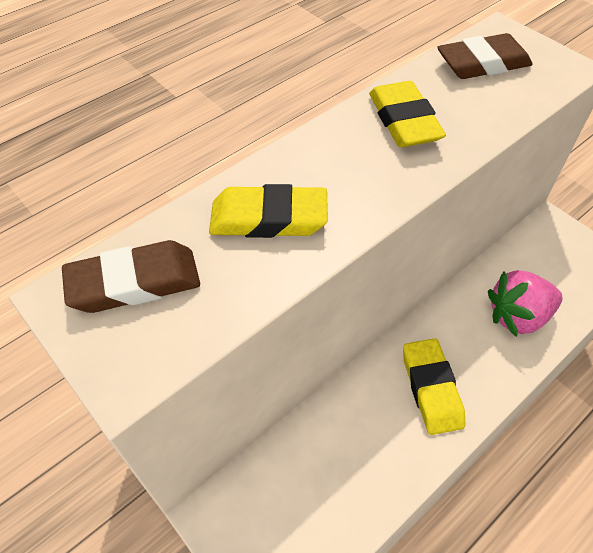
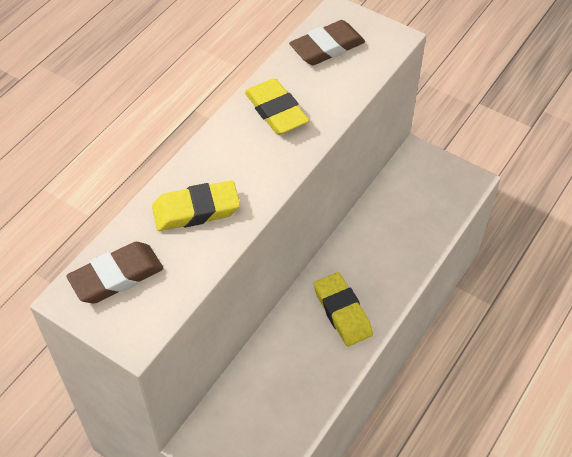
camera: 15 degrees left, 0 degrees up
(517, 316) = (400, 240): pink strawberry -> none

